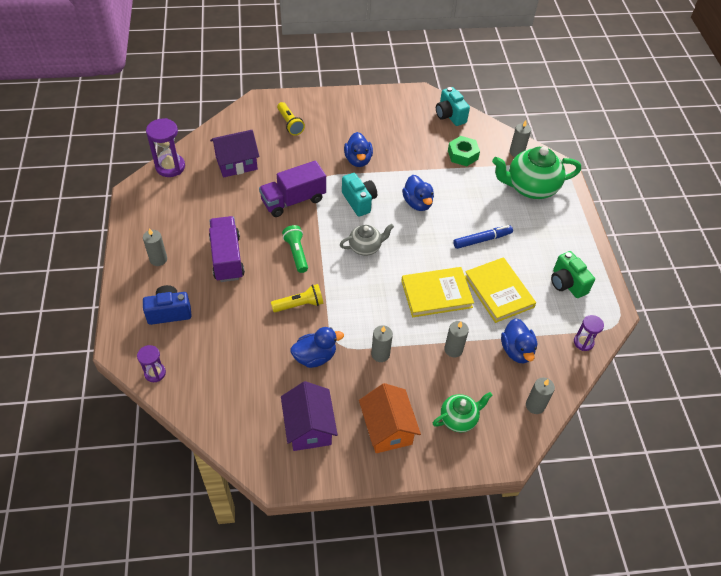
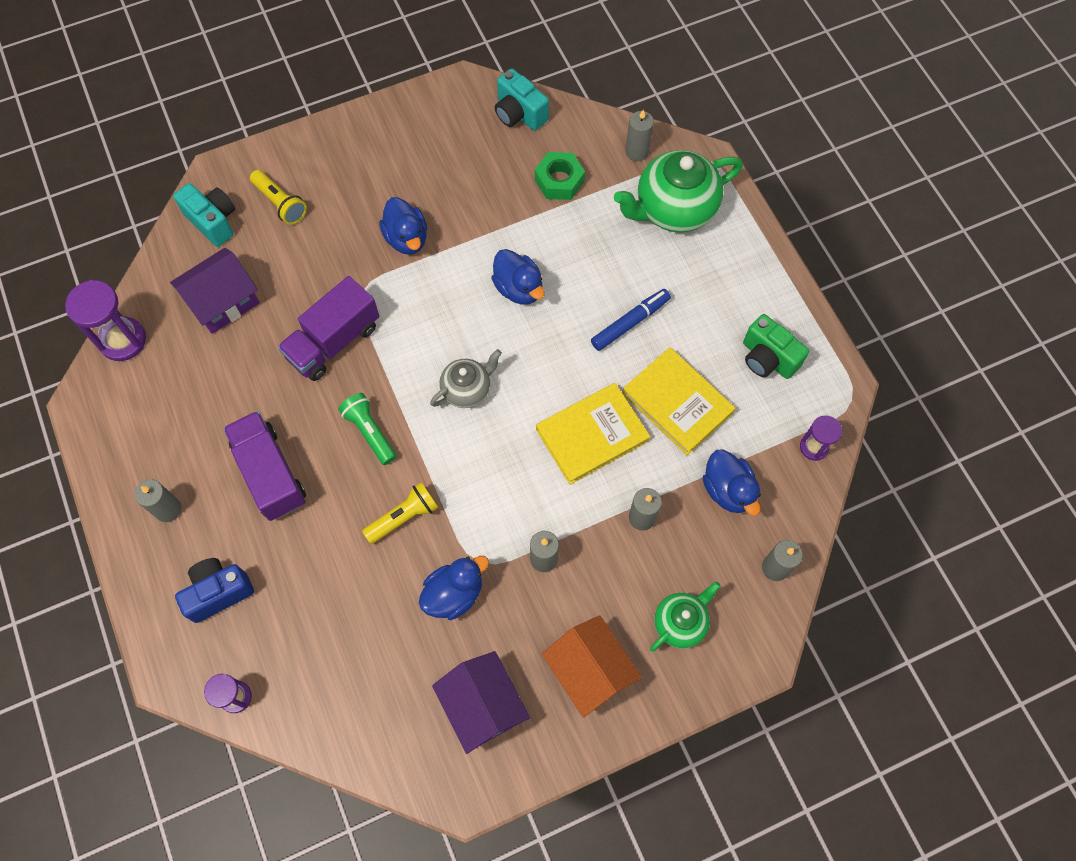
camera: 15 degrees left, 15 degrees up
(359, 201) = (432, 312): turquoise camera -> turquoise camera (213, 221)

